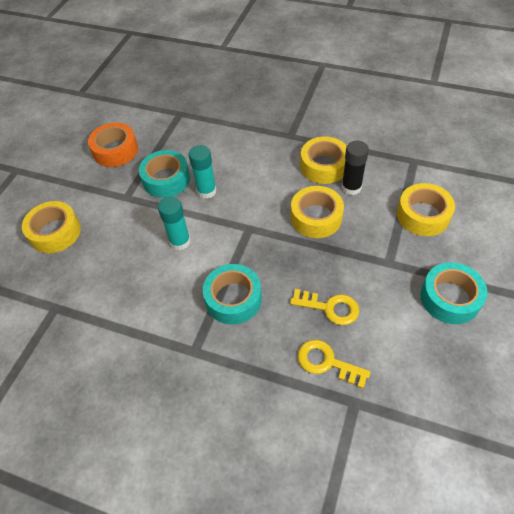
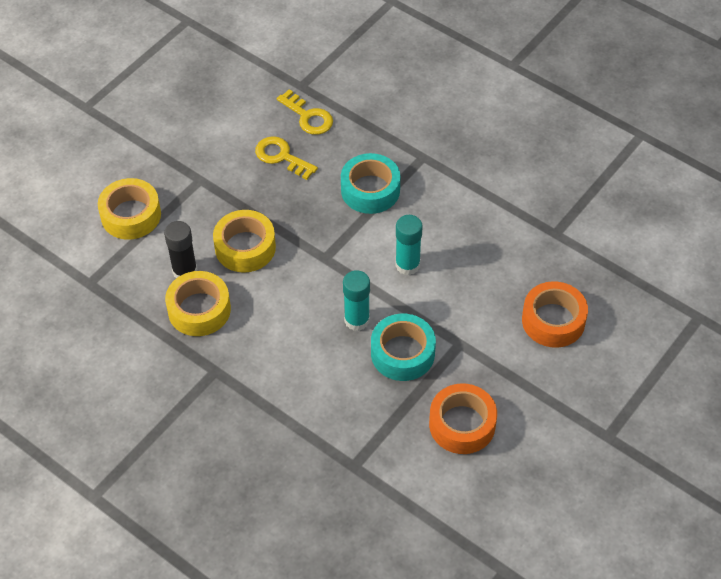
camera: 165 degrees left, 0 degrees up
(55, 232) = (553, 320): yellow tape -> orange tape
(450, 298) = (167, 134): turquoise tape -> none

